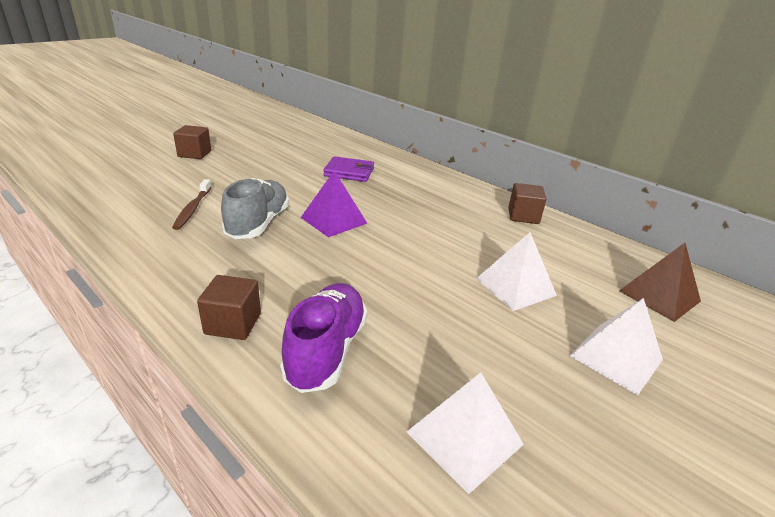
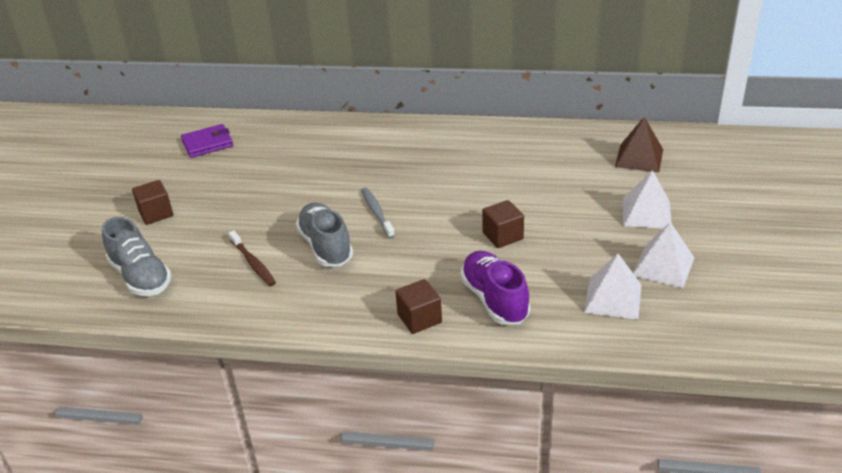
camera: 30 degrees left, 5 degrees up
(118, 182) = (141, 277): none -> grey shoe
(334, 220) = (377, 212): purple pyramid -> grey toothbrush
(349, 172) = (325, 161): purple wallet -> purple wallet (207, 143)
(515, 287) = (555, 197): white pyramid -> white pyramid (663, 266)
(523, 216) = (504, 135): brown cube -> brown cube (503, 236)

